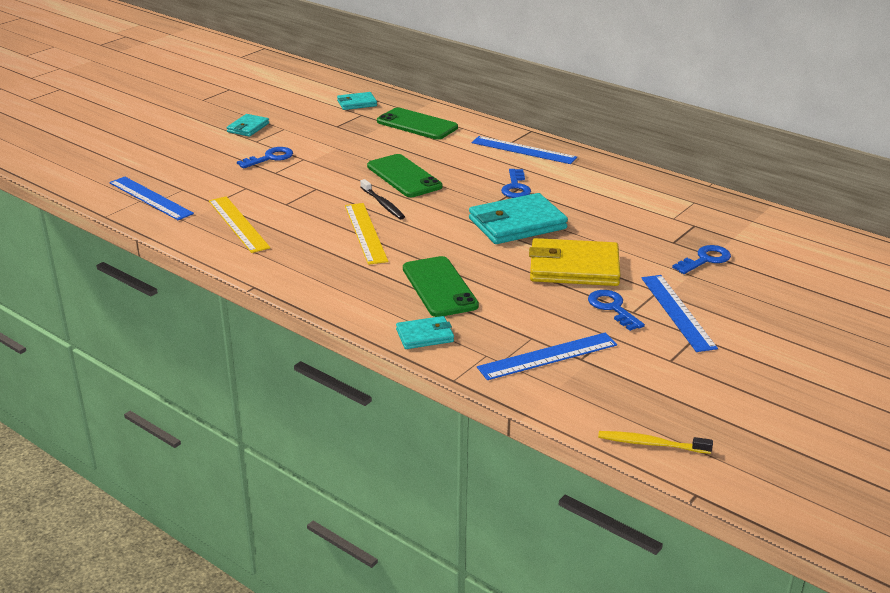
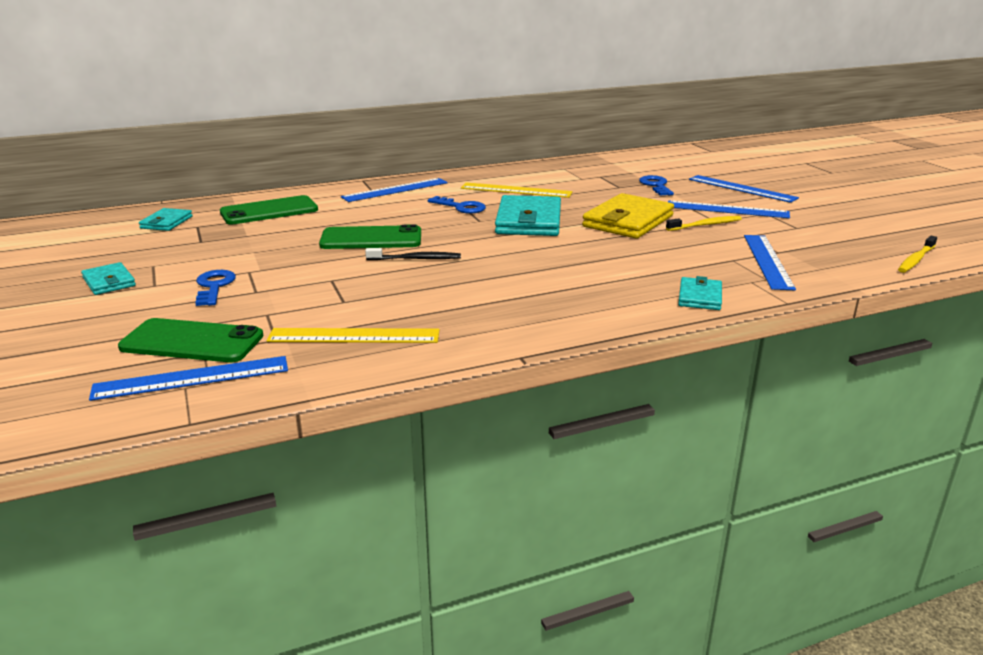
camera: 60 degrees left, 5 degrees down
(365, 233) = (466, 278): yellow ruler -> yellow ruler (516, 190)
(439, 287) = (613, 272): green phone -> green phone (192, 342)
(612, 308) = (705, 225): blue key -> yellow toothbrush
(766, 309) = (742, 188): none -> blue ruler

